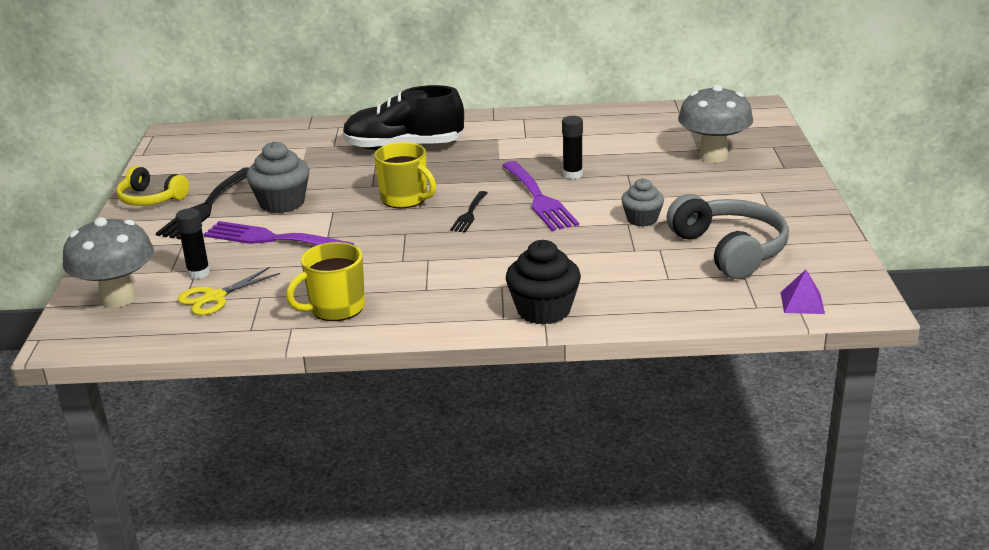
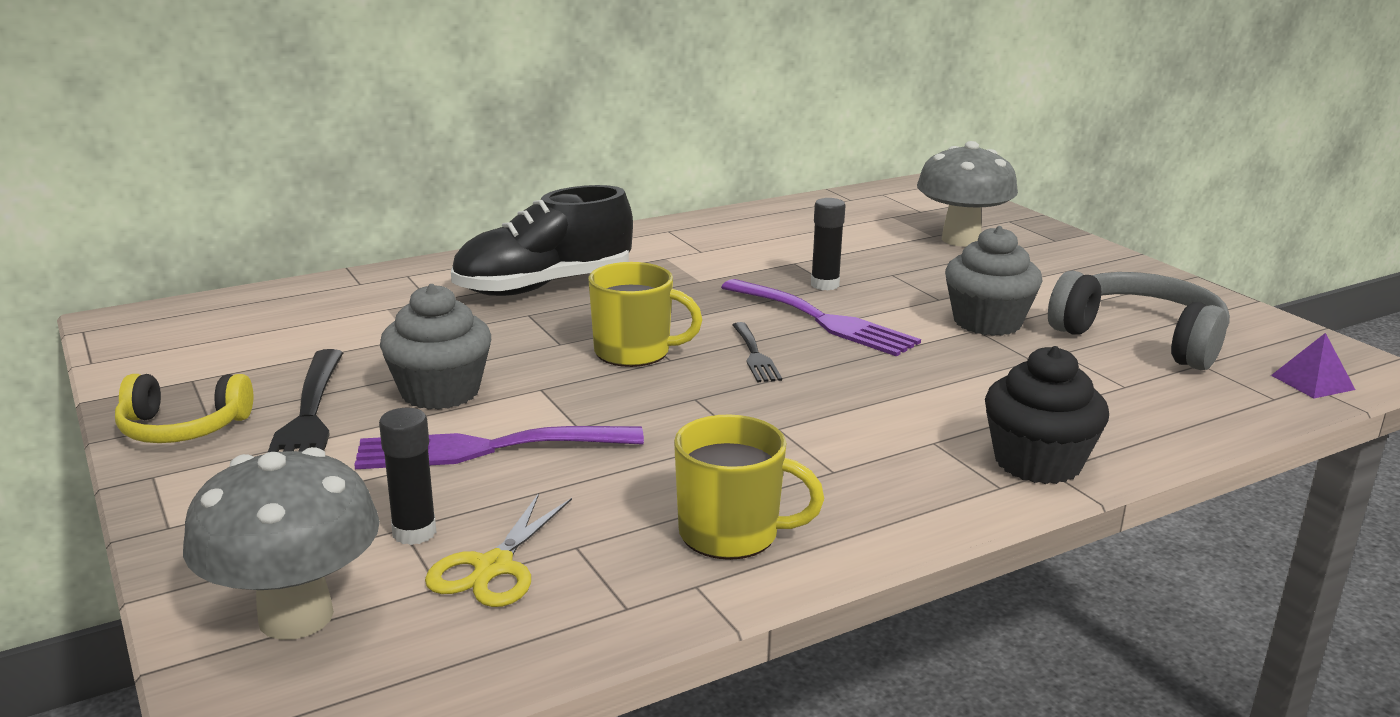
camera: 30 degrees left, 5 degrees down
(335, 308) = (731, 534): yellow mug -> yellow mug turned 105 degrees counterclockwise
(642, 219) = (987, 322): grey cupcake -> grey cupcake, size x1.55

